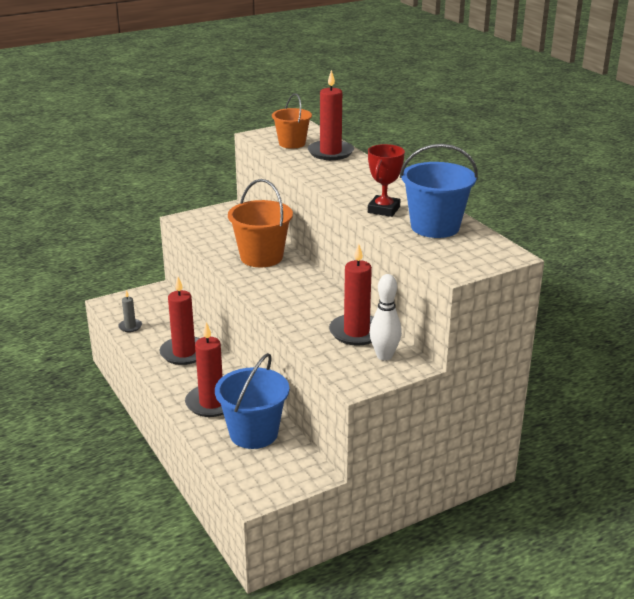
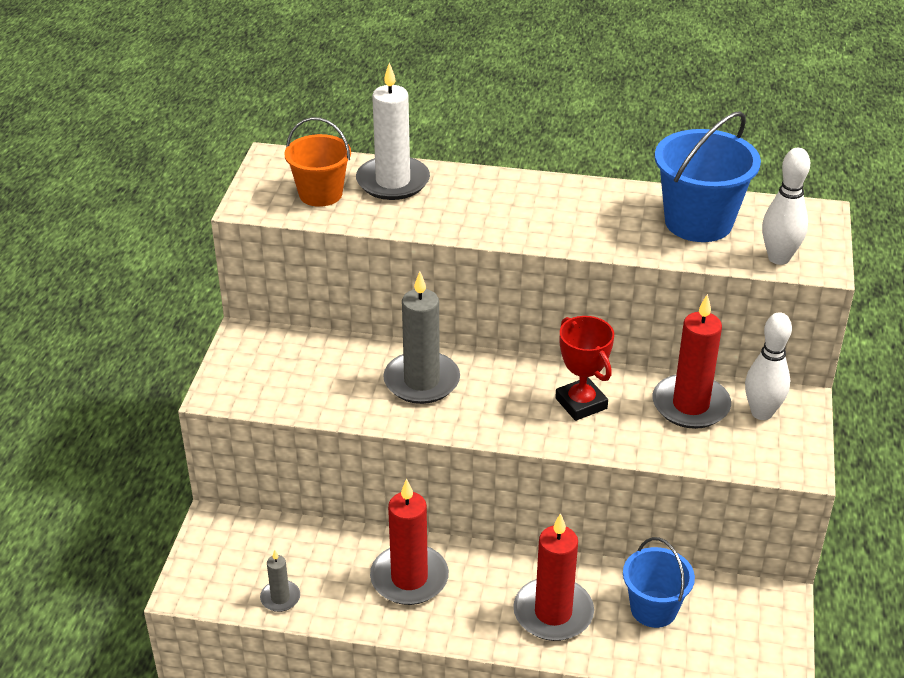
camera: 50 degrees left, 10 degrees up
(253, 433) = (653, 609): blue bucket -> blue bucket, size x0.66
(261, 257) = (421, 381): orange bucket -> grey candle
(330, 152) = (393, 182): red candle -> white candle
(384, 210) = (612, 231): red trophy -> red trophy (581, 403)
(441, 257) = (778, 258): none -> white bowling pin

